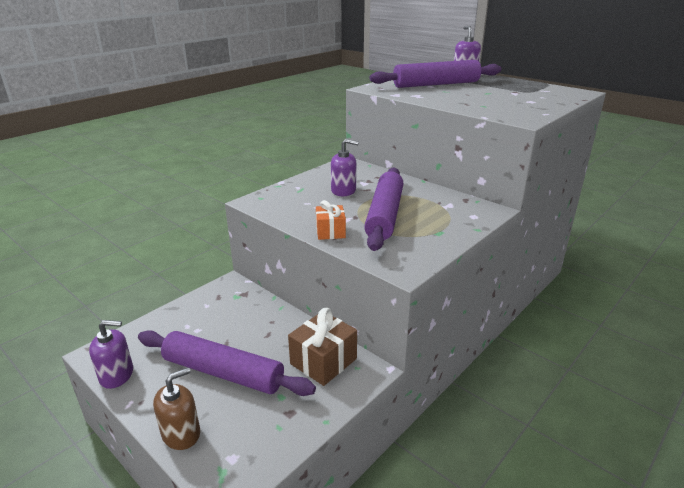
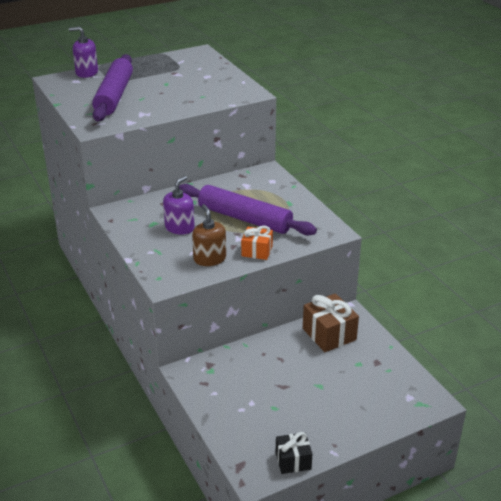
camera: 70 degrees left, 5 degrees up
(117, 375) = (293, 460): purple soap dispenser -> black gift
(181, 433) = (378, 422): brown soap dispenser -> brown soap dispenser (209, 259)
(223, 372) = (318, 391): purple rolling pin -> none

